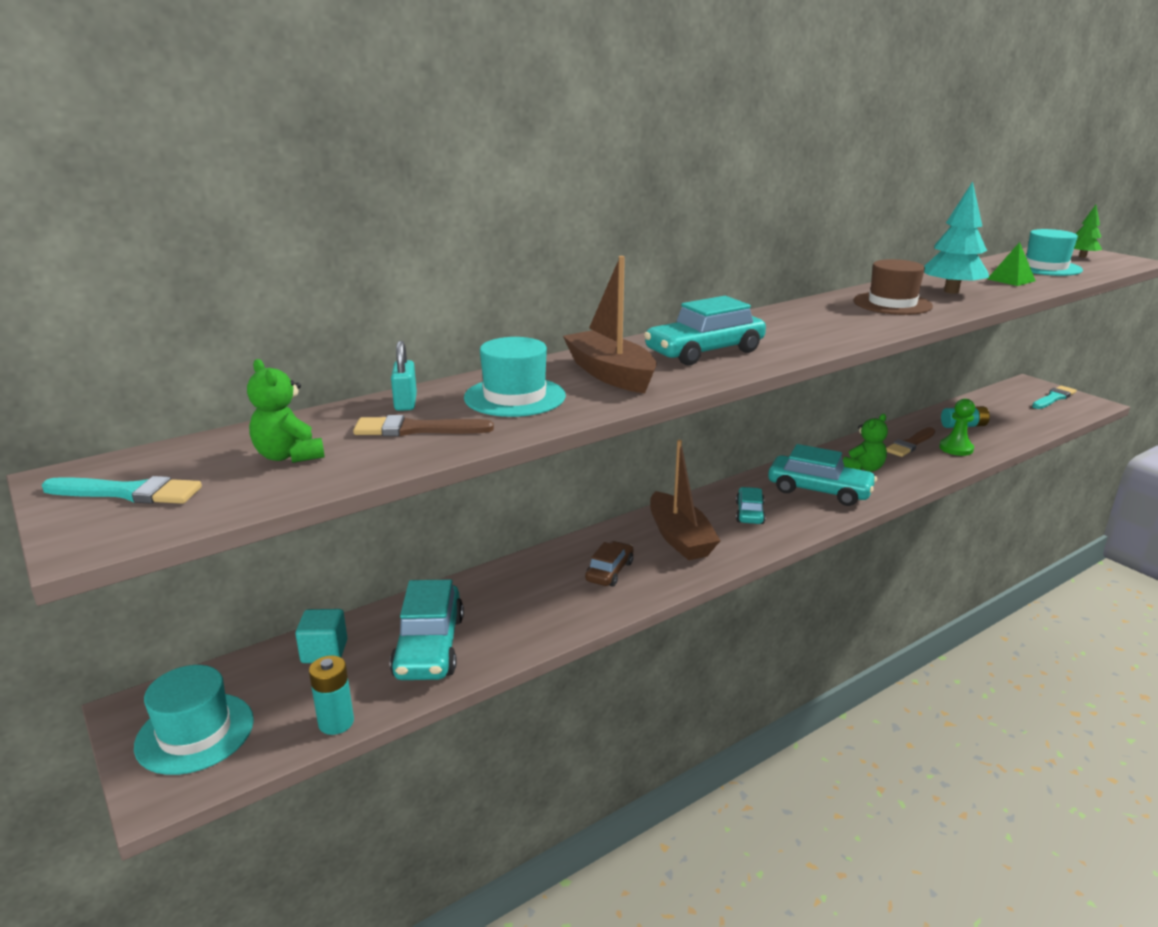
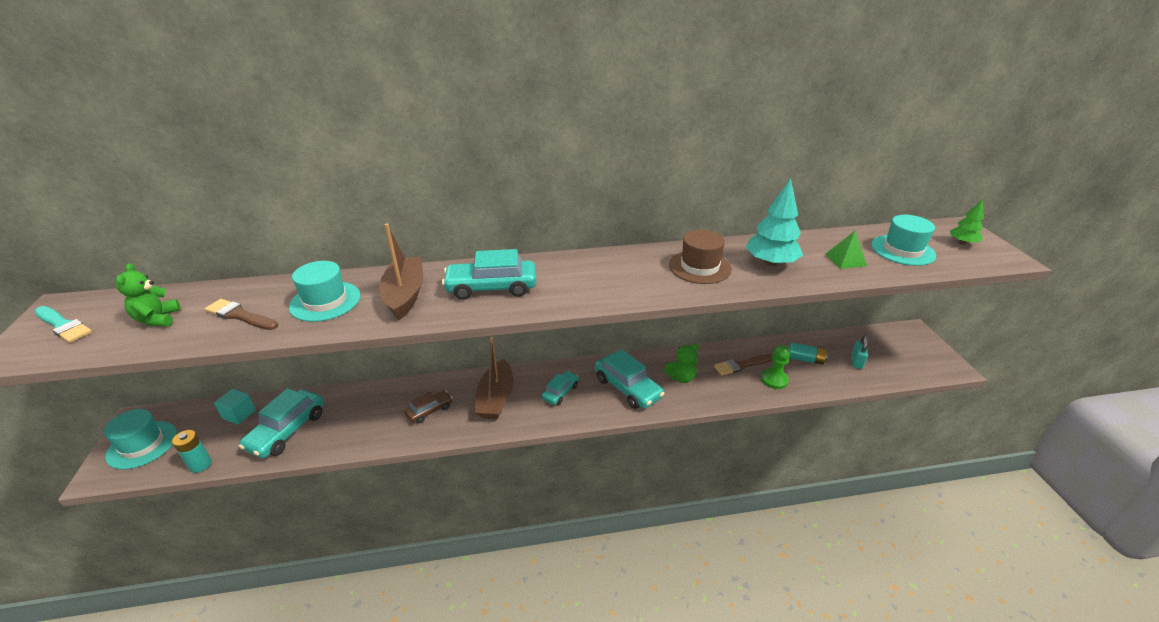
camera: 25 degrees right, 10 degrees up
(405, 403) = (266, 290): turquoise padlock -> turquoise padlock (856, 361)
(1053, 398) = (919, 352): turquoise brush -> none

